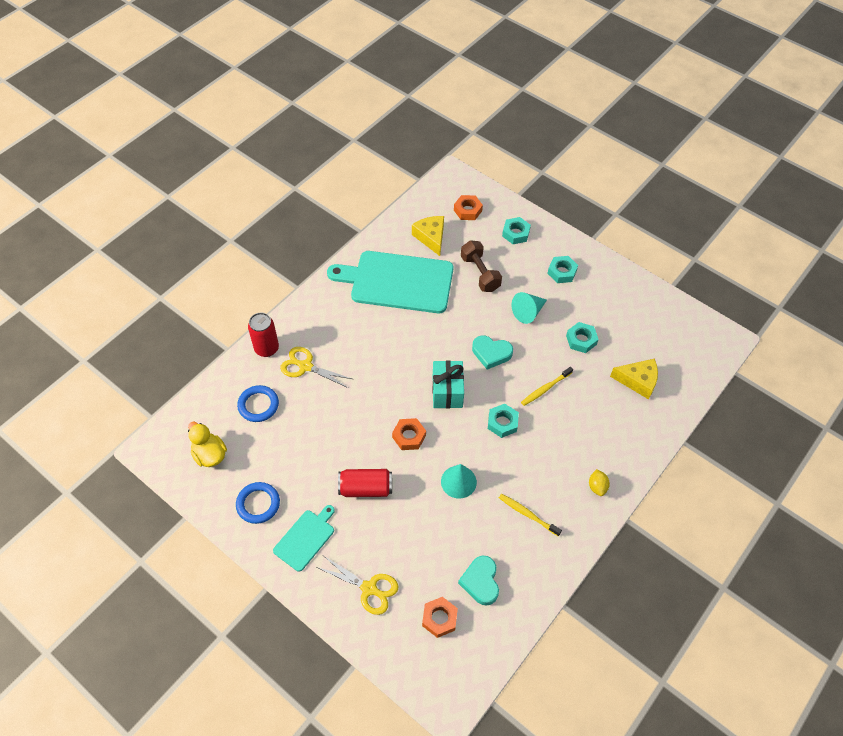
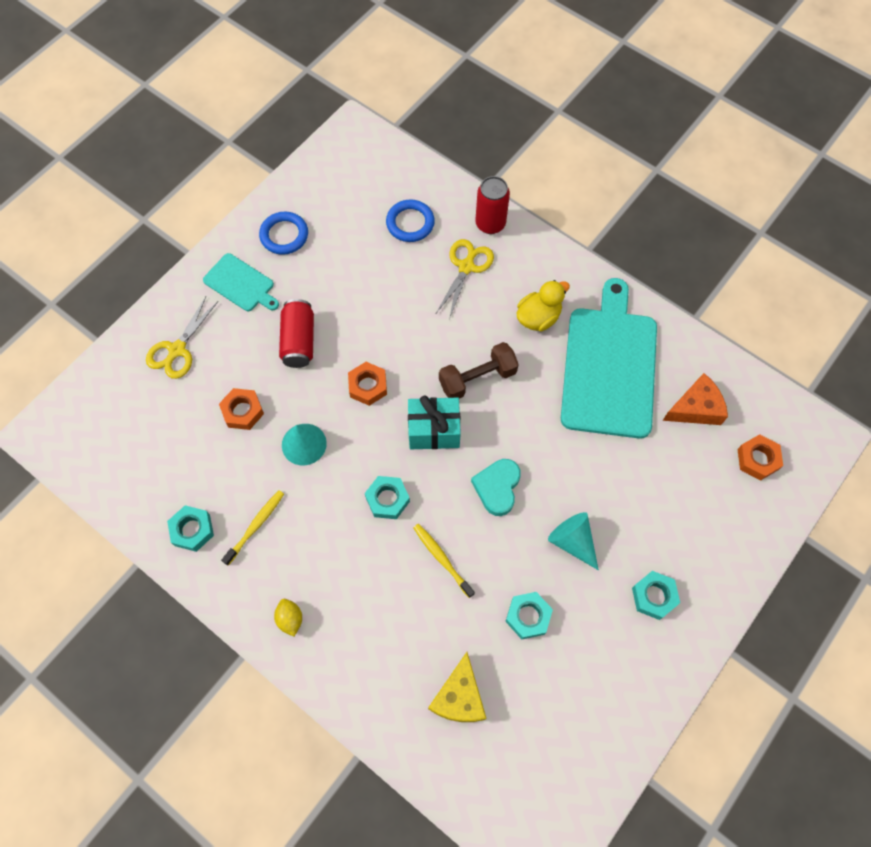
camera: 90 degrees right, 10 degrees up
(210, 455) = (346, 184): yellow duck -> yellow duck (538, 317)
(431, 237) = (695, 408): yellow cheese -> orange cheese
(439, 618) = (135, 423): orange nut -> orange nut (242, 411)
(480, 273) = (637, 475): brown dumbbell -> brown dumbbell (477, 378)
(480, 582) = (173, 468): turquoise heart -> none
(515, 233) = (722, 529): turquoise nut -> turquoise nut (192, 530)
(597, 487) = (290, 619): yellow lemon -> yellow lemon turned 75 degrees clockwise

